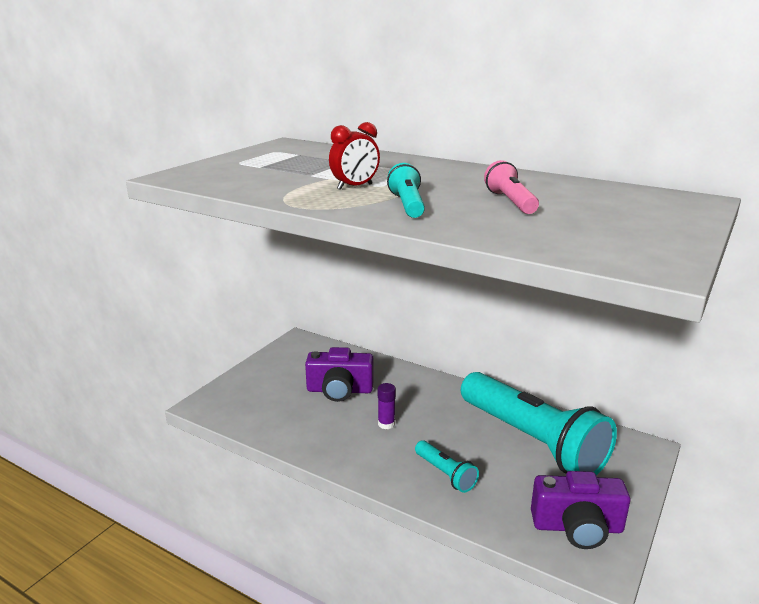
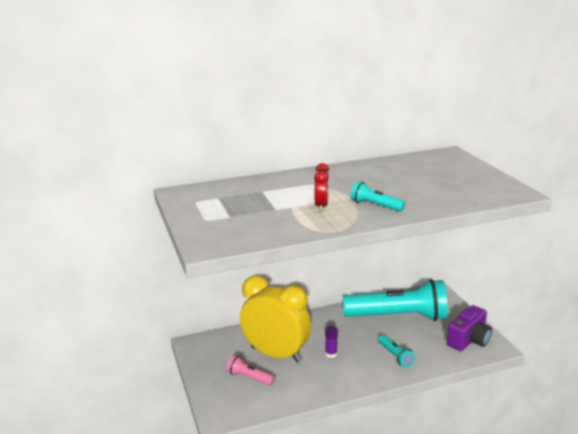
camera: 50 degrees left, 0 degrees up
(339, 390) = (276, 354): purple camera -> yellow clock
(445, 474) = (395, 356): turquoise flashlight -> turquoise flashlight turned 60 degrees clockwise
(510, 202) = (403, 184): pink flashlight -> pink flashlight (249, 377)

